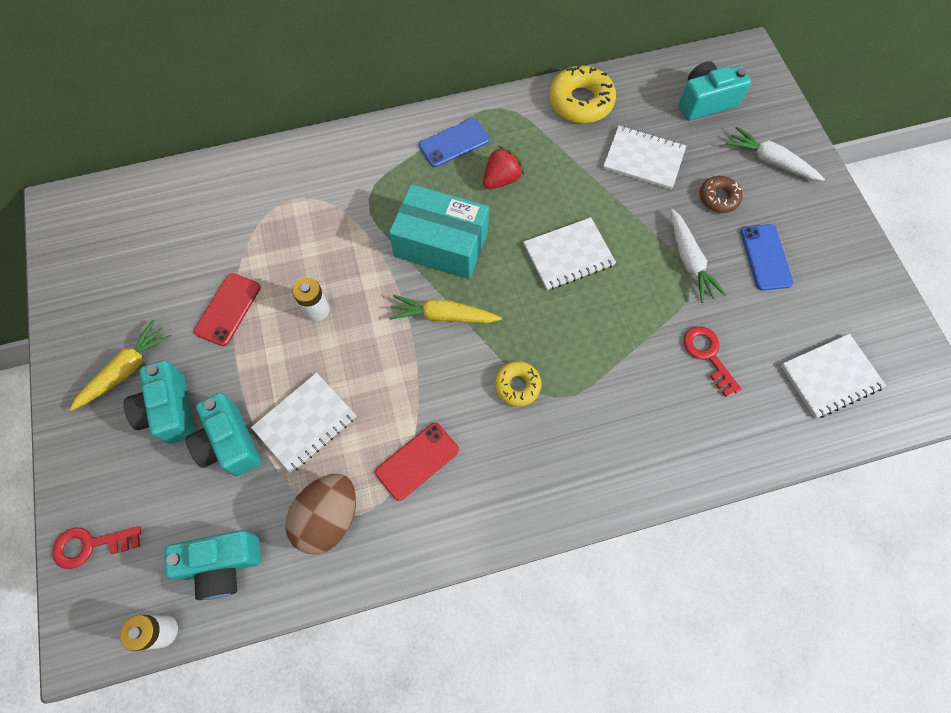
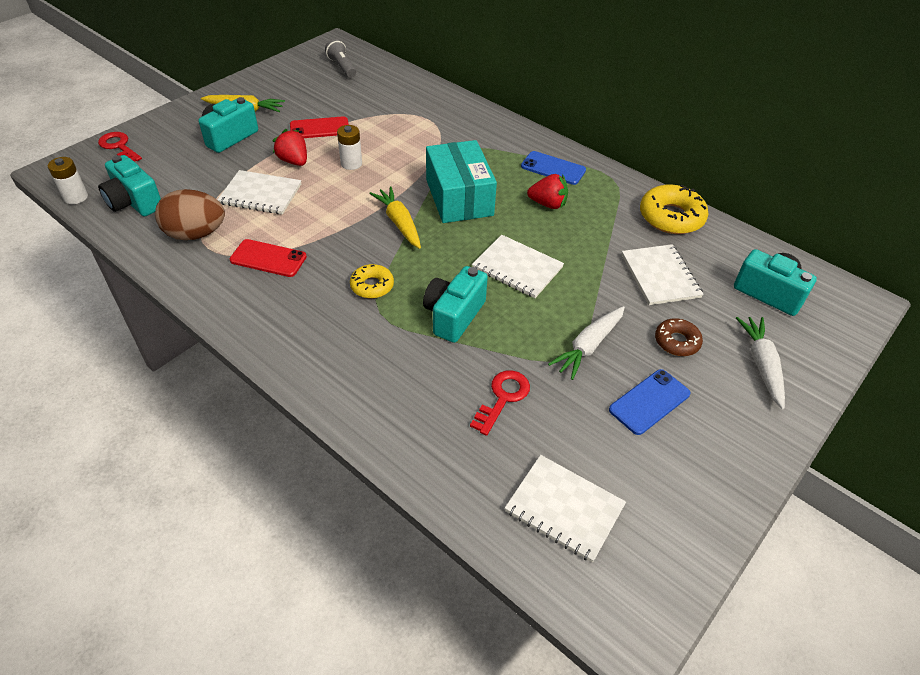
camera: 55 degrees right, 20 degrees down
(121, 226) = (342, 67): none -> grey flashlight
(230, 443) = (223, 169): turquoise camera -> turquoise camera (454, 315)
(270, 363) = (294, 161): none -> red strawberry

